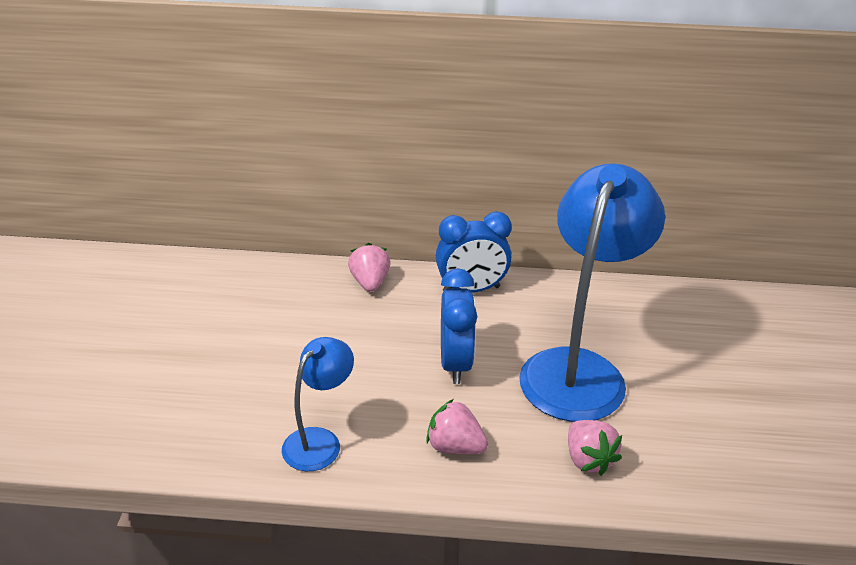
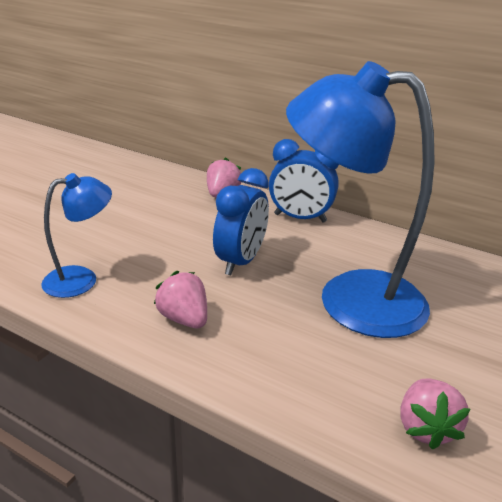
camera: 25 degrees right, 5 degrees down
(578, 369) = (350, 298): blue lamp -> blue lamp turned 120 degrees counterclockwise
(588, 460) = (299, 372): pink strawberry -> pink strawberry (425, 427)

